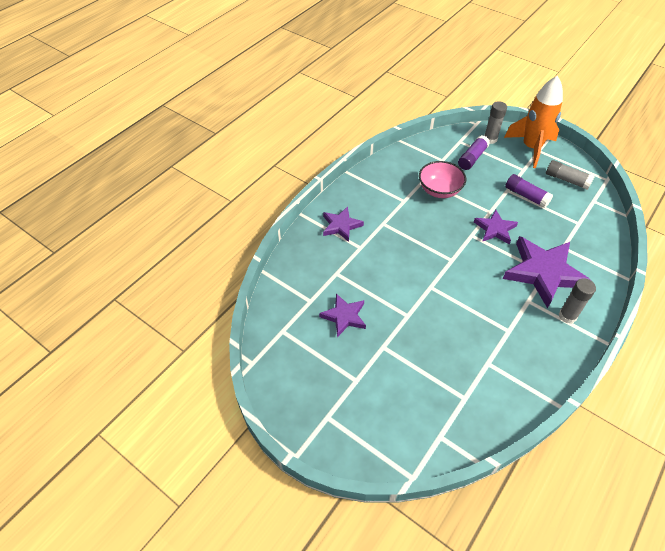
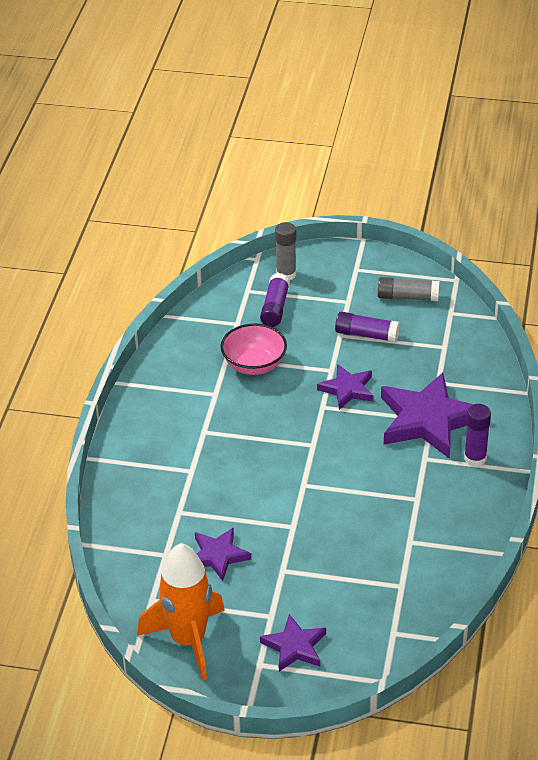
camera: 25 degrees left, 10 degrees down
(341, 225) = (151, 453): purple star -> purple star (294, 646)
(531, 148) = (344, 269): orange rocket -> orange rocket (188, 640)
(567, 316) = (475, 458): grey glue stick -> purple glue stick

